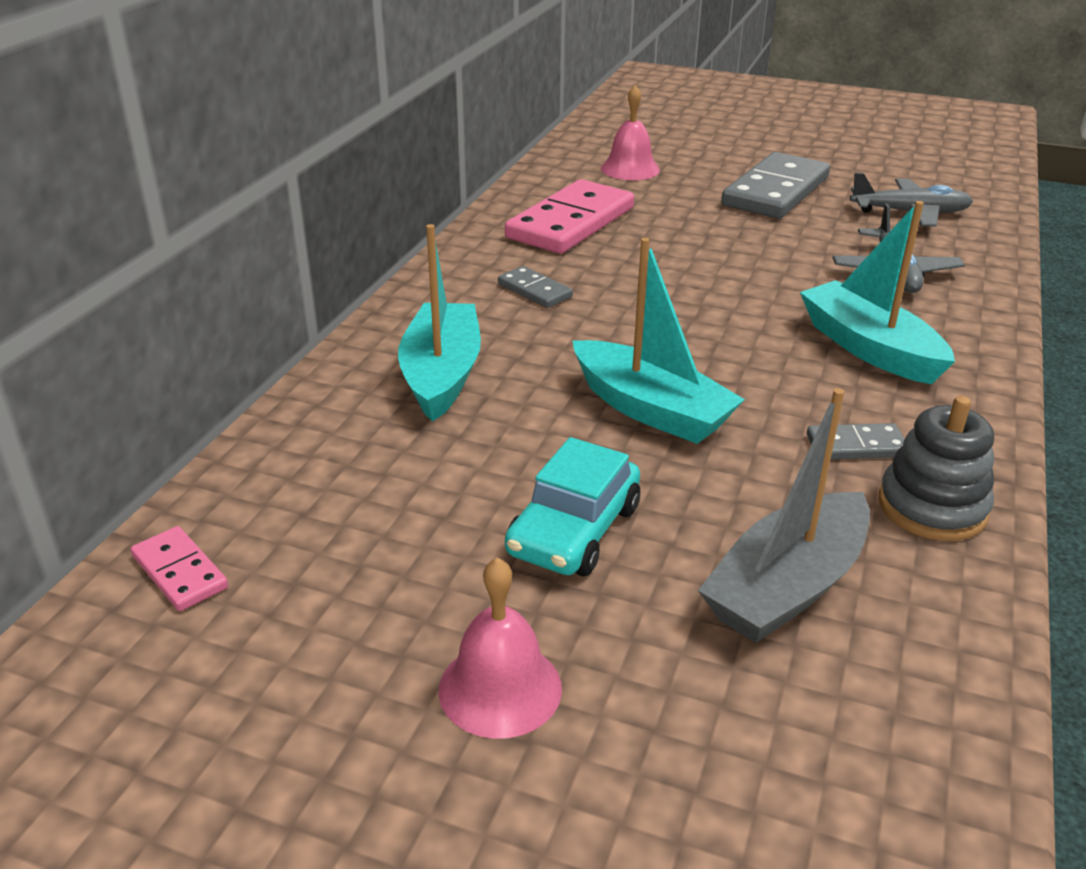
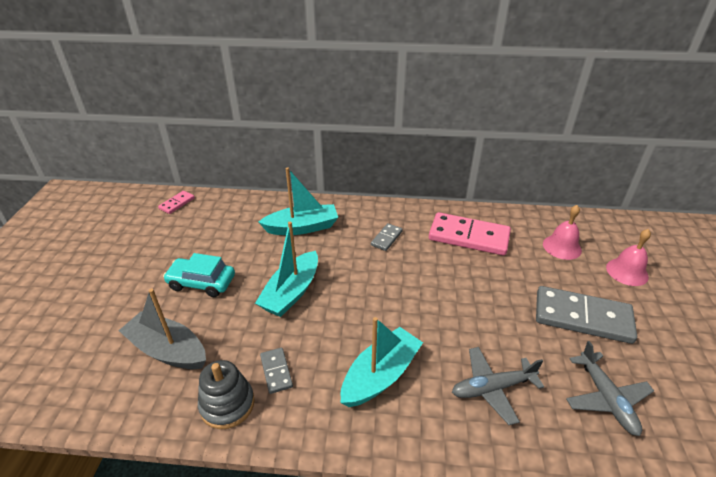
camera: 75 degrees right, 5 degrees up
(500, 688) = (120, 280): pink bell -> pink bell (627, 272)

